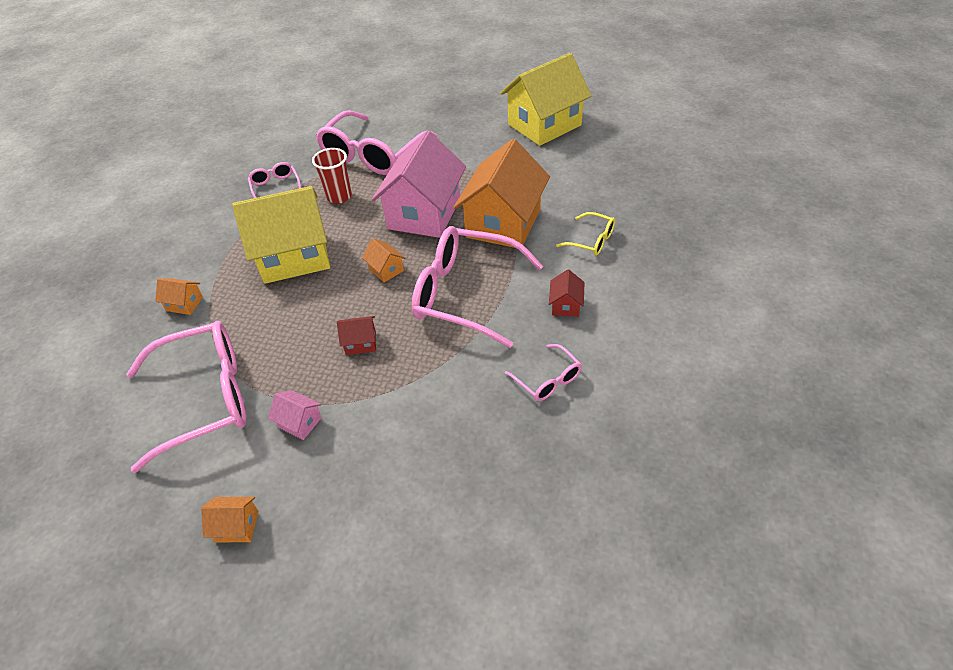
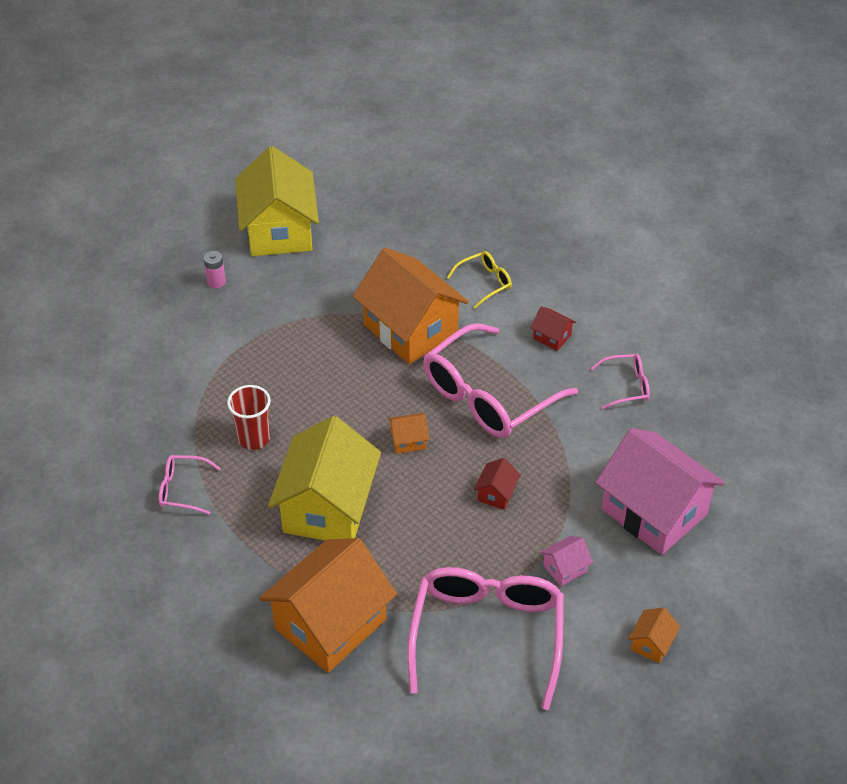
camera: 65 degrees left, 0 degrees up
(184, 304) = (330, 624): orange house -> orange house, size x2.47
(372, 155) = (200, 384): pink glasses -> none
(424, 214) = (345, 380): pink house -> pink house (654, 512)
(471, 122) = (216, 281): none -> pink battery

